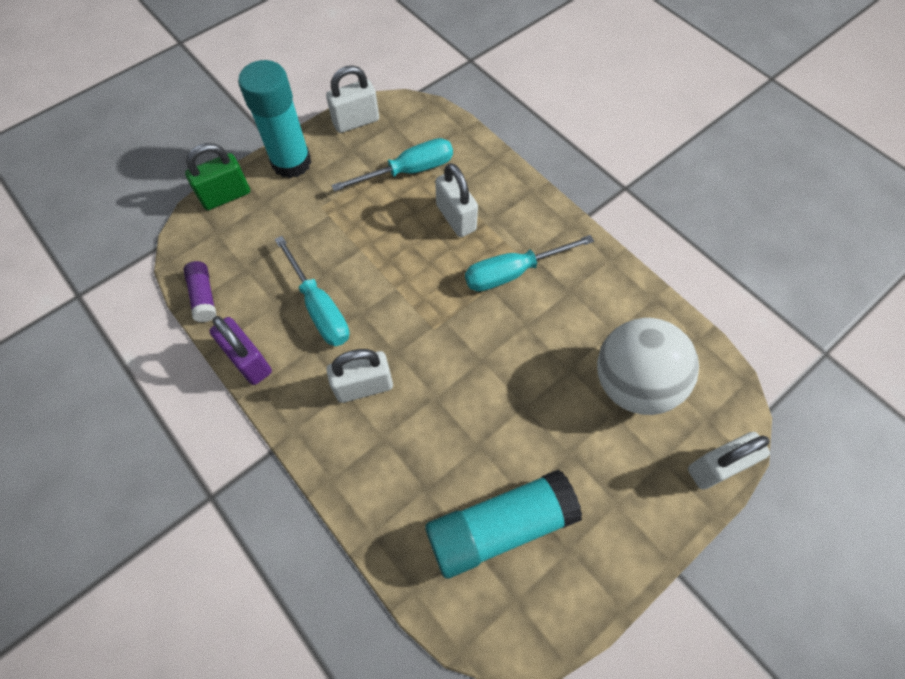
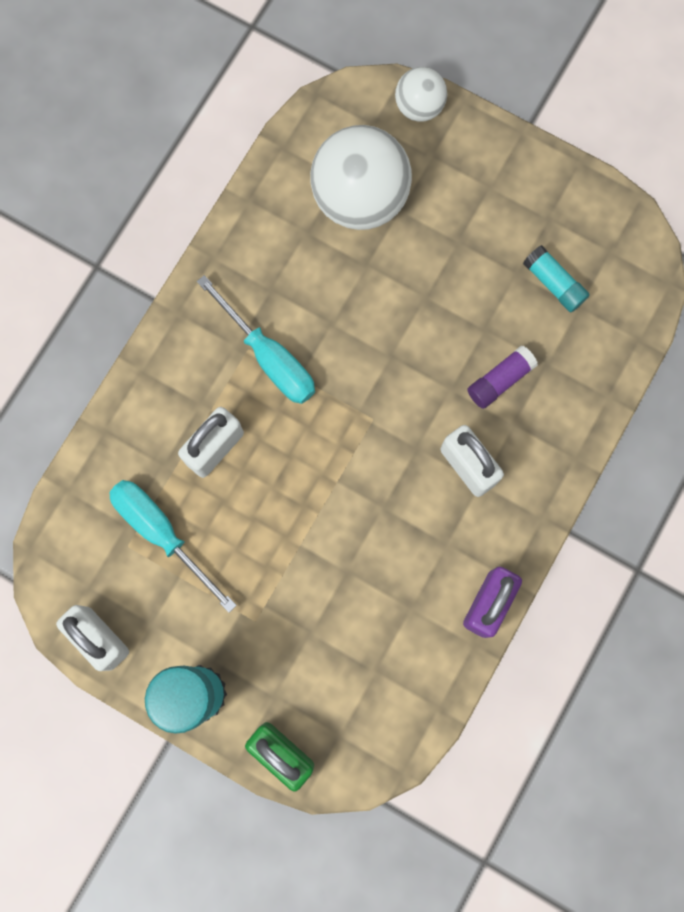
camera: 110 degrees left, 15 degrees up
(204, 296) = (431, 699): purple glue stick -> purple glue stick (500, 380)
(319, 307) = (394, 556): turquoise screwdriver -> none
(500, 527) = (553, 283): turquoise glue stick -> turquoise glue stick, size x0.49
(716, 467) = (419, 107): white padlock -> white ball

